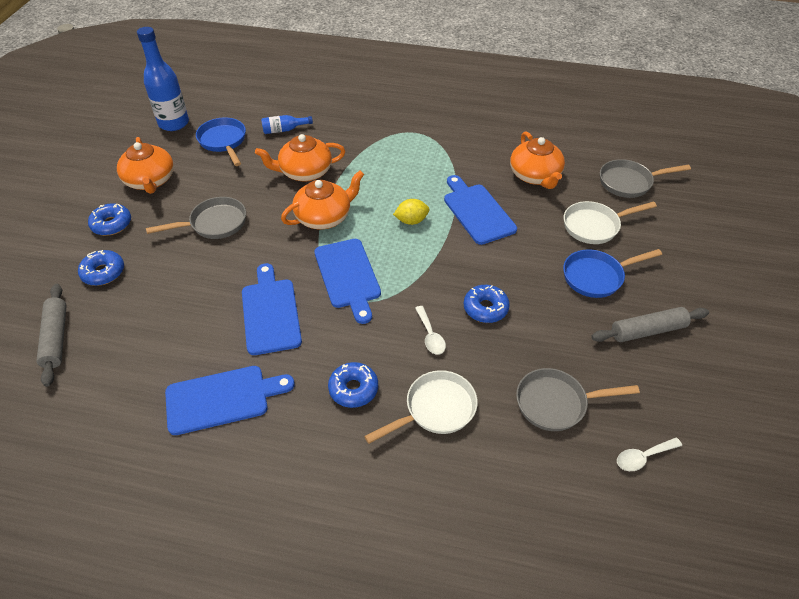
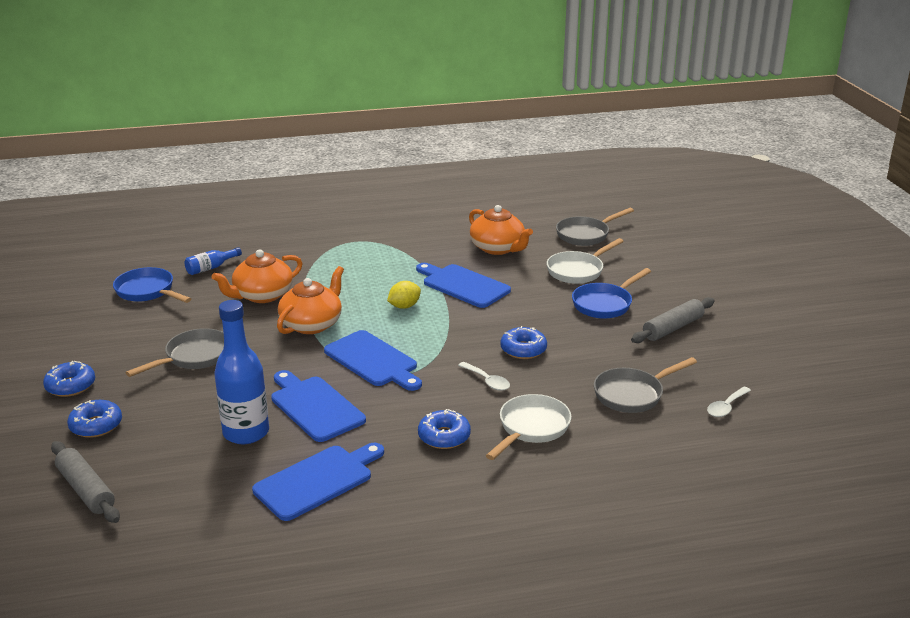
camera: 25 degrees left, 20 degrees down
(150, 181) = (87, 341): orange teapot -> none
(174, 123) = (73, 289): blue bottle -> blue bottle (246, 432)

